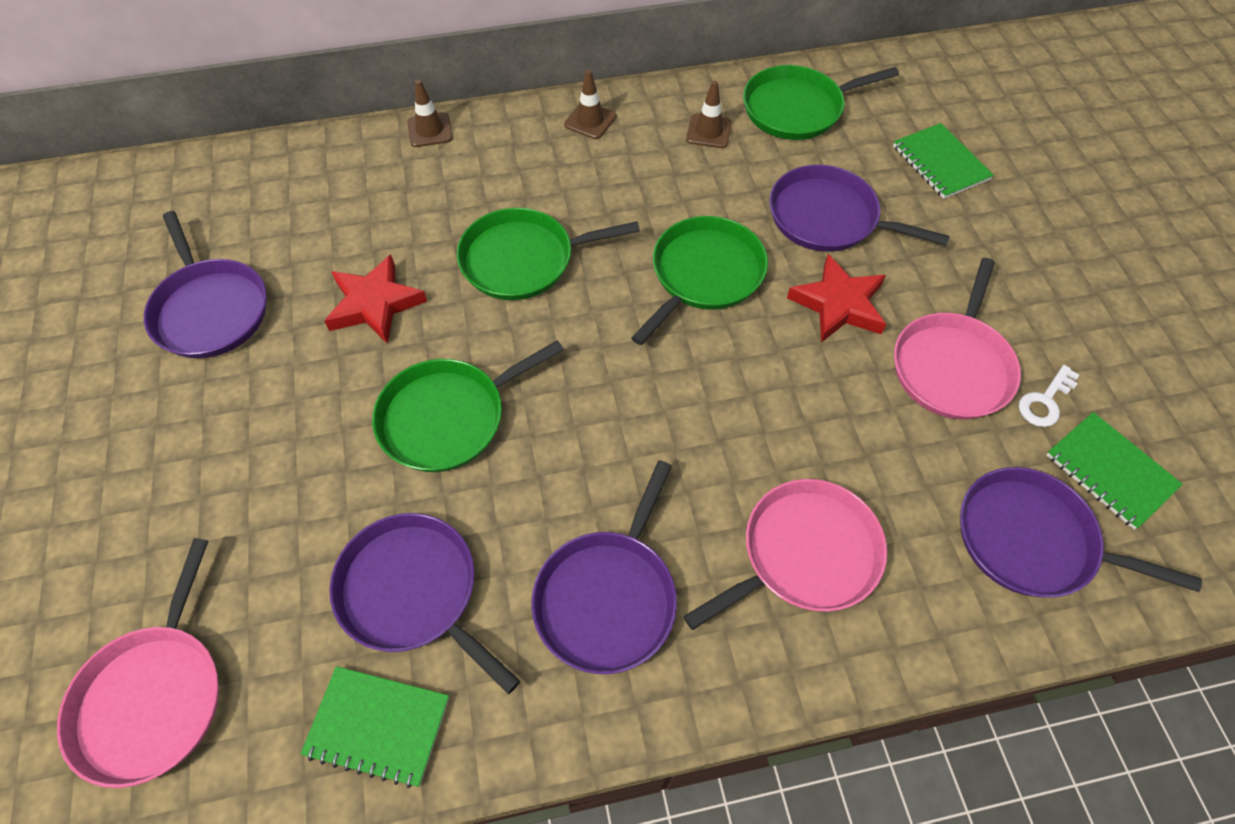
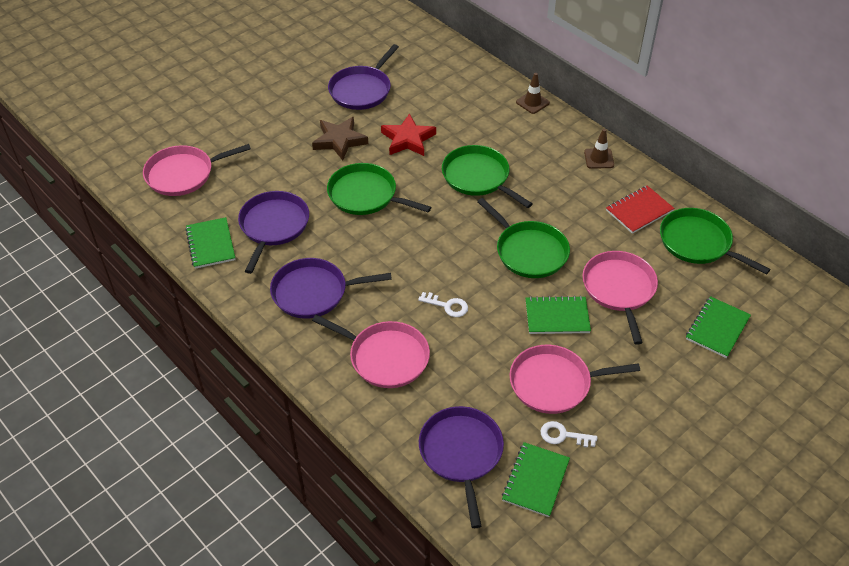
camera: 60 degrees right, 10 degrees down
(296, 395) = (339, 141): none -> brown star
(704, 275) = (529, 251): green pan -> green pan turned 45 degrees clockwise
(708, 131) = (639, 211): brown traffic cone -> red notebook
(747, 421) = (447, 306): none -> white key
(828, 218) = (619, 289): purple pan -> pink pan
(839, 304) = (557, 316): red star -> green notebook

